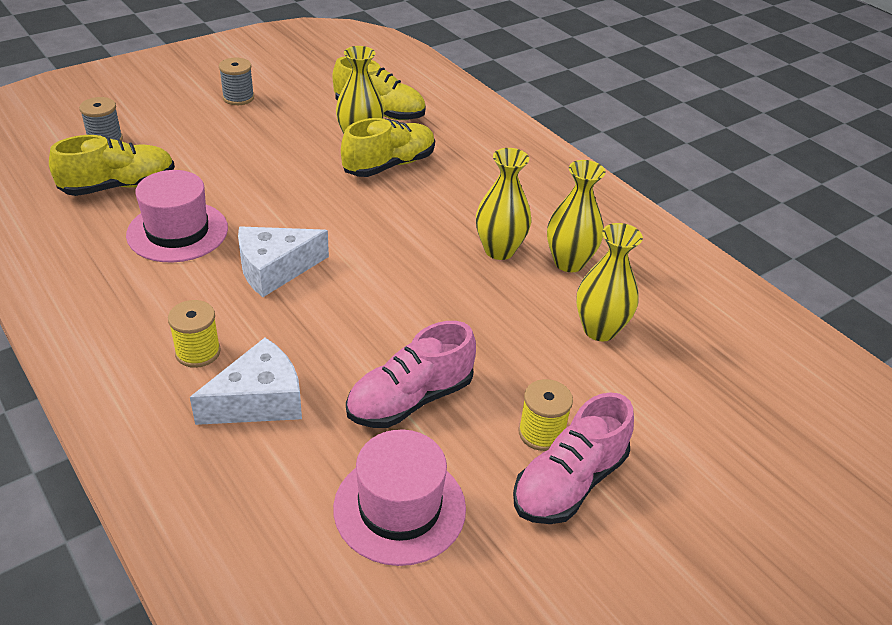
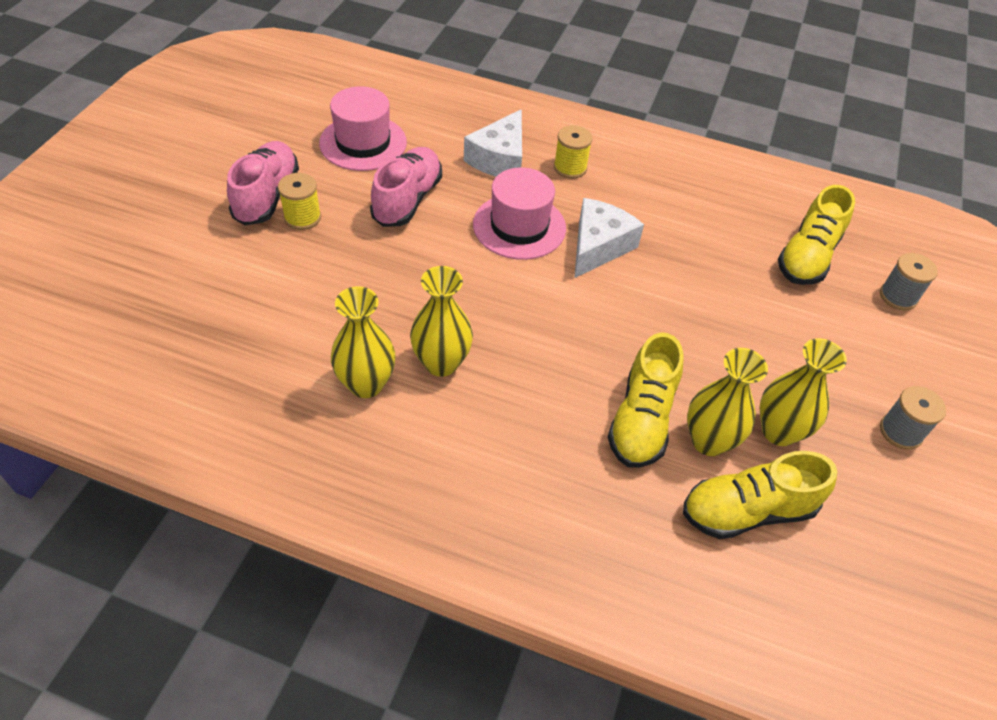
camera: 145 degrees right, 10 degrees up
(177, 231) = (706, 241): pink hat -> pink hat (519, 226)
(599, 330) = (299, 321): yellow vase -> yellow vase (779, 431)

